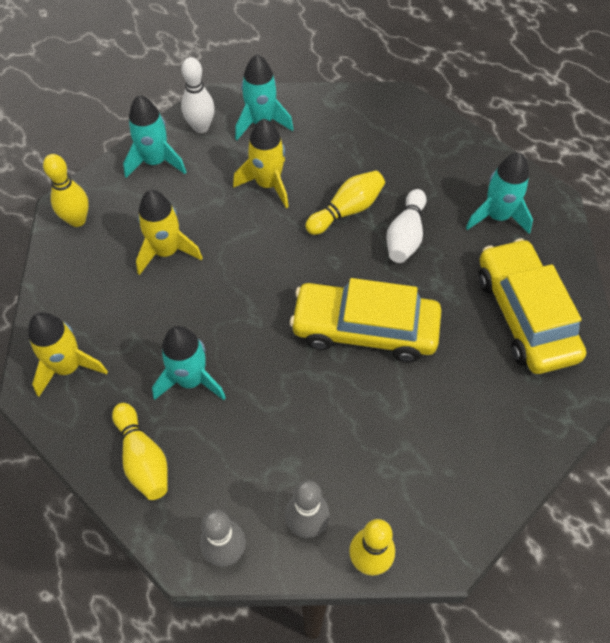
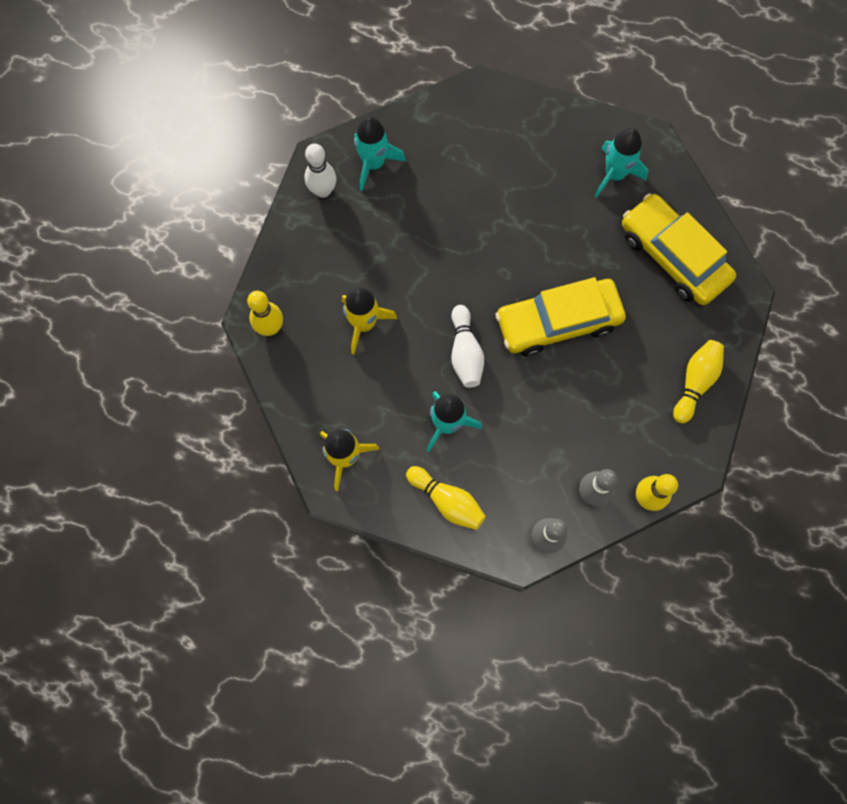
camera: 25 degrees left, 15 degrees up
(155, 162) = (303, 242): turquoise rocket -> none
(268, 184) = (413, 224): yellow rocket -> none
(346, 210) = (491, 221): yellow bowling pin -> yellow bowling pin (695, 382)
(405, 236) = (550, 224): white bowling pin -> white bowling pin (465, 352)

